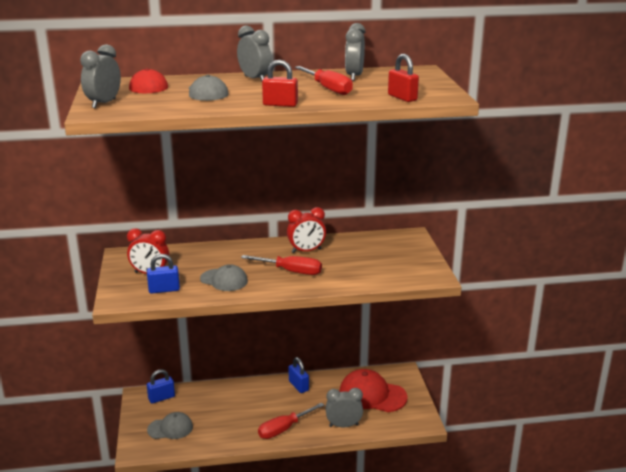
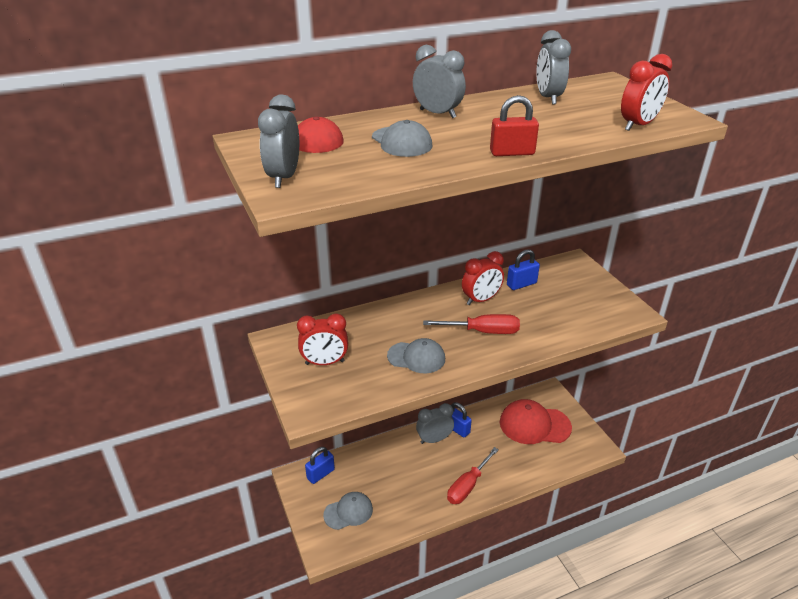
camera: 15 degrees left, 10 degrees up
(164, 290) = (355, 384): blue padlock -> blue padlock (521, 284)
(328, 89) = (539, 120): red screwdriver -> none
(343, 425) = (525, 468): grey clock -> grey clock (434, 439)
(402, 98) = (638, 125): red padlock -> red clock

